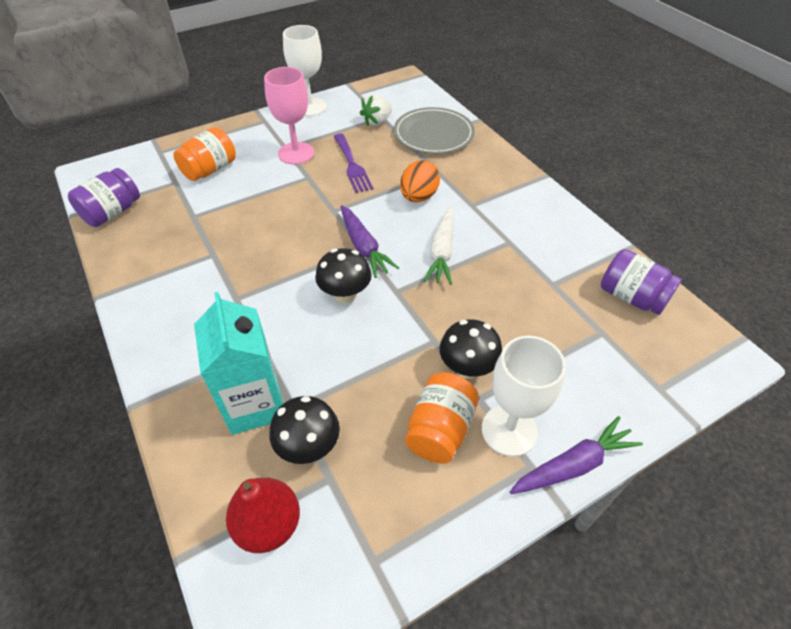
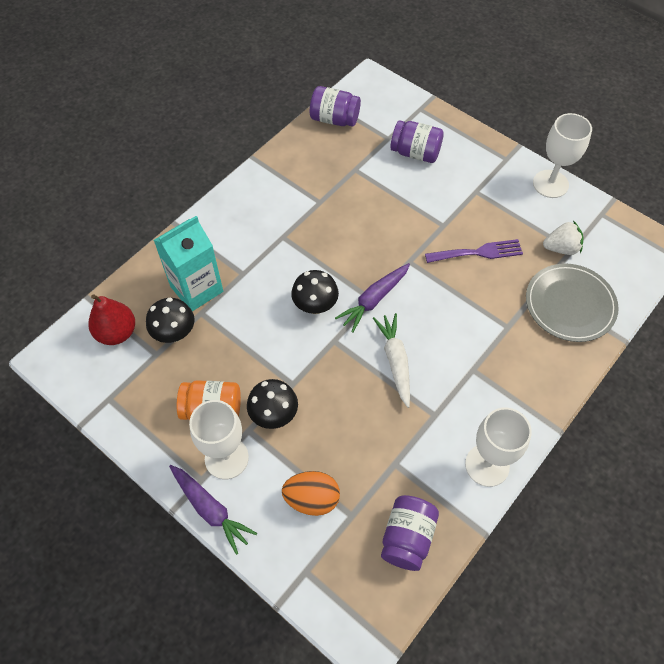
camera: 70 degrees right, 10 degrees up
(210, 170) = (415, 153): orange jar -> purple jar
(296, 153) = (472, 203): pink goblet -> none
(352, 165) = (478, 252): purple fork -> purple fork turned 150 degrees counterclockwise
(377, 121) = (561, 248): white strawberry -> white strawberry turned 150 degrees clockwise
(418, 197) = (460, 321): orange egg -> orange egg (312, 499)
(442, 252) = (395, 361): white carrot -> white carrot turned 90 degrees clockwise
(569, 224) = (487, 465): none -> white goblet

